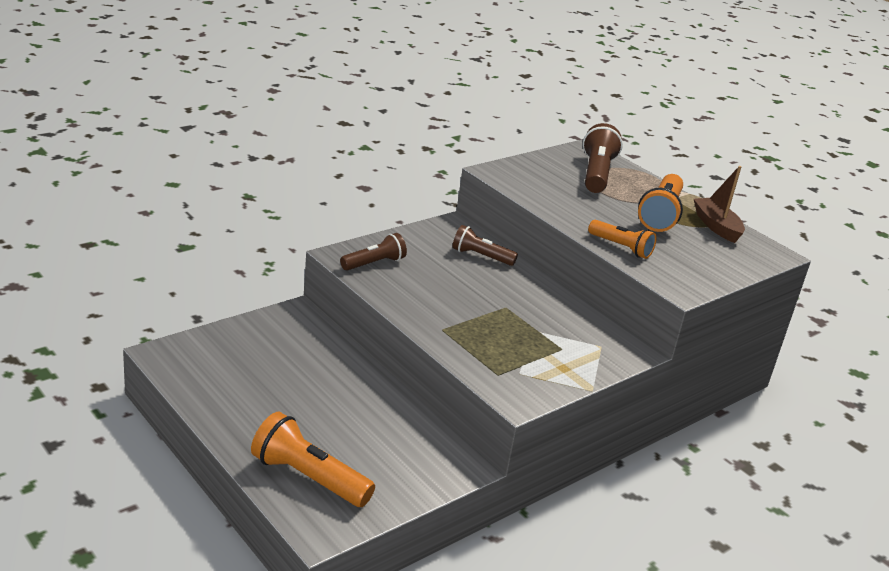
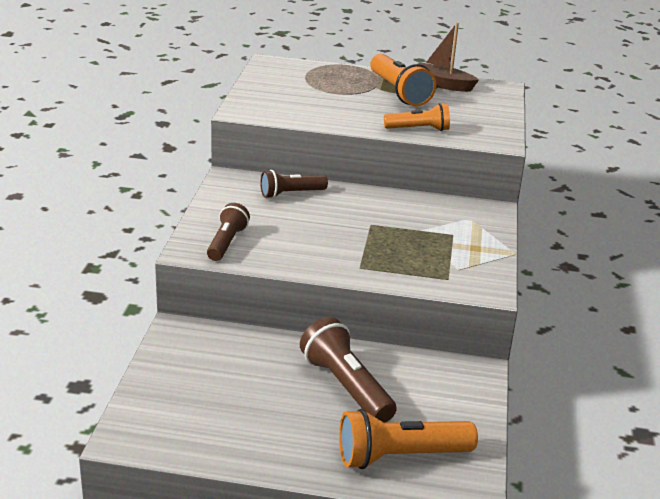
camera: 40 degrees left, 0 degrees up
(596, 173) = (309, 80): brown flashlight -> brown flashlight (346, 386)

